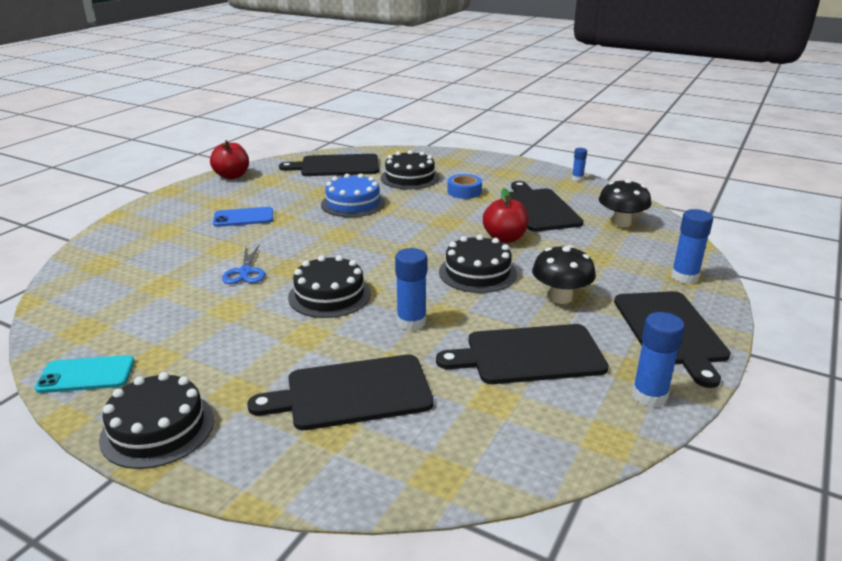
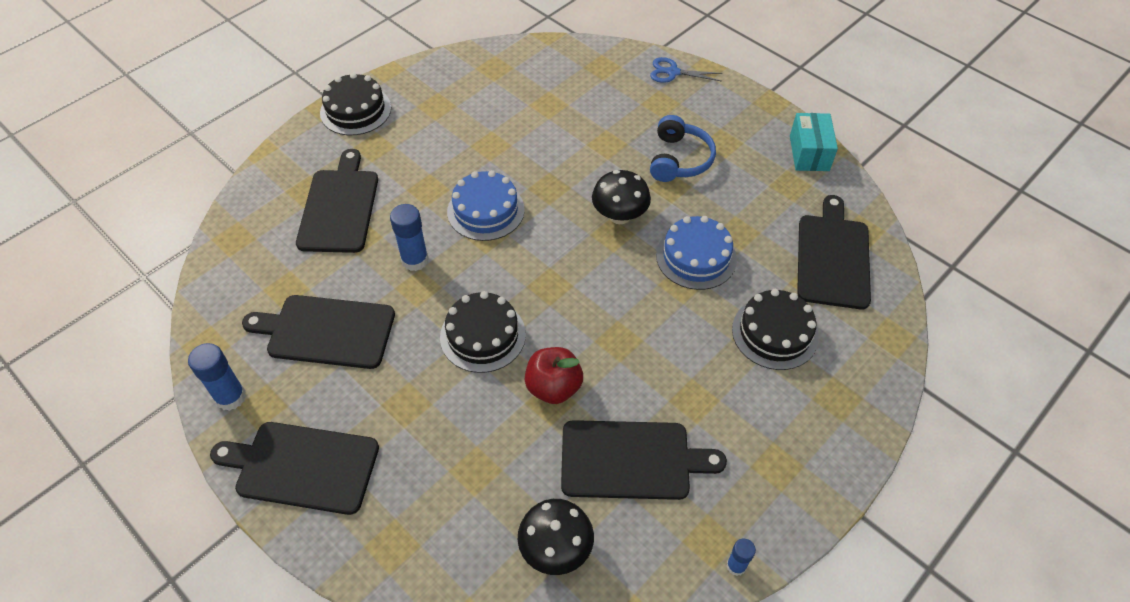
camera: 105 degrees right, 25 degrees up
(86, 375) = (432, 74): turquoise phone -> none
(232, 176) = (809, 153): red apple -> turquoise box
(243, 217) = (678, 159): blue phone -> blue headphones
(245, 272) = (553, 157): blue scissors -> blue scissors (673, 72)
(329, 295) = (485, 210): black cake -> blue cake
(464, 192) = (710, 385): blue tape -> none
(529, 355) = (326, 331): black cutting board -> black cutting board turned 90 degrees counterclockwise
(560, 297) = (404, 393): black mushroom -> black mushroom (619, 216)
(684, 277) = (390, 546): blue glue stick -> none

